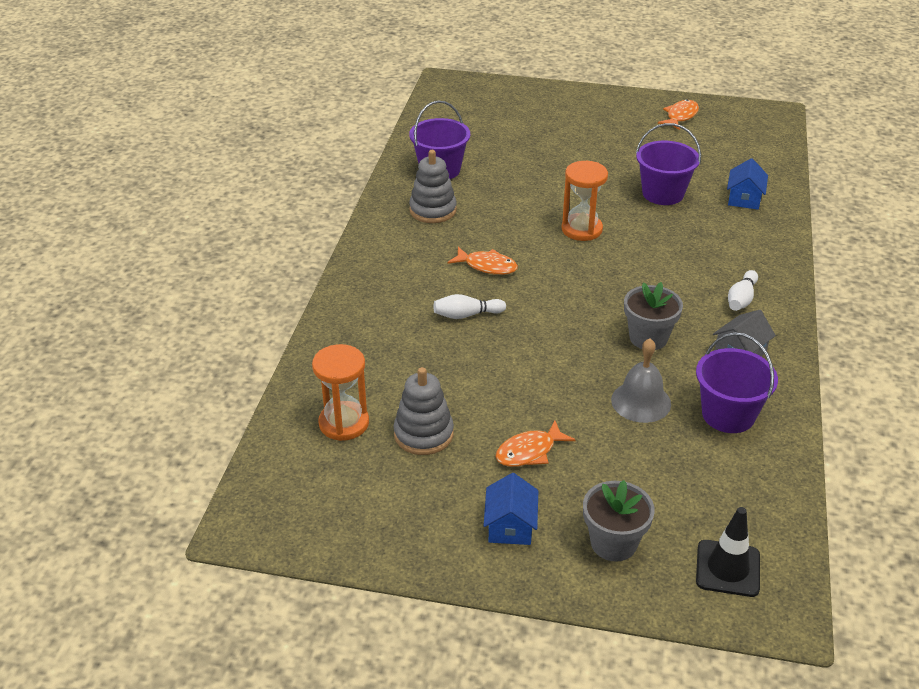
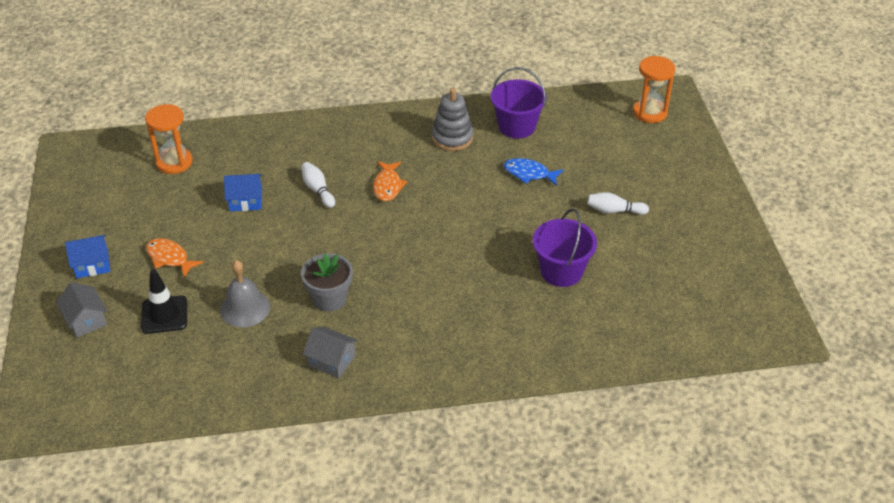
camera: 70 degrees right, 5 degrees up
(423, 434) = (173, 202): grey stacking toy -> none
(517, 179) = (529, 174): none -> blue fish
(581, 229) = (470, 229): orange hourglass -> orange hourglass (650, 112)
(613, 543) = (86, 320): grey flower pot -> grey house
(680, 116) = (721, 260): orange fish -> none
(727, 568) = (72, 386): black traffic cone -> black traffic cone (164, 315)
(728, 414) = (245, 364): purple bucket -> none
(741, 299) = (412, 351): white bowling pin -> white bowling pin (614, 211)
(744, 198) = (587, 331): blue house -> blue house (246, 201)

